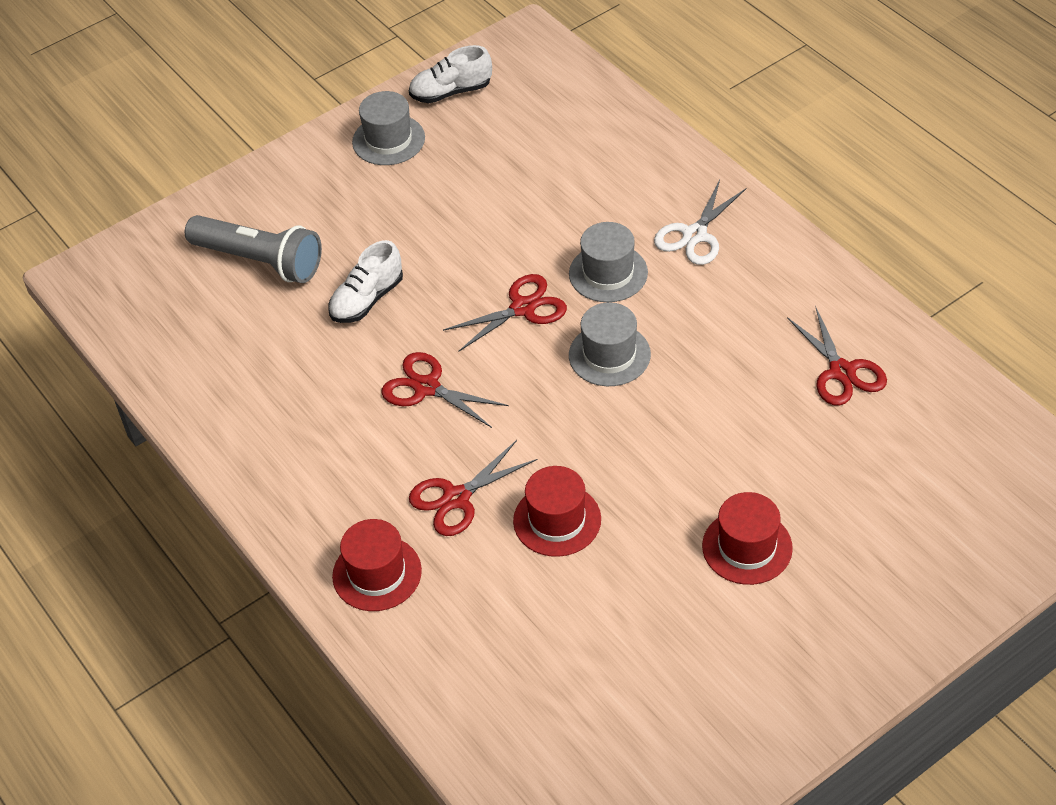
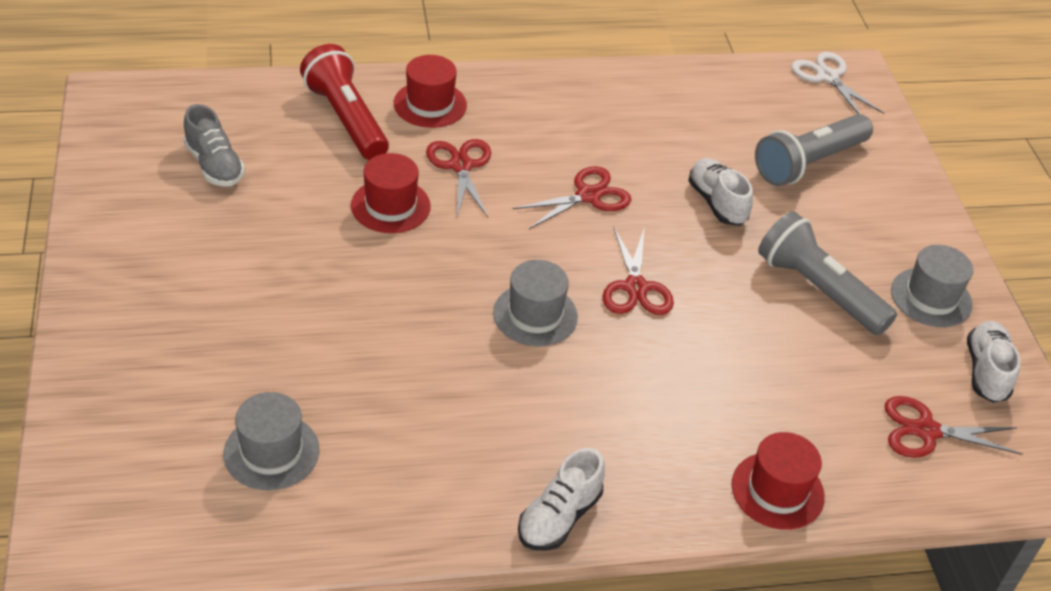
camera: 110 degrees right, 5 degrees down
(433, 202) = (818, 290): none -> grey flashlight
(455, 629) = (346, 119): none -> red flashlight
(608, 273) = (638, 363): grey hat -> grey hat (271, 452)
(615, 696) = (214, 165): none -> grey shoe
(695, 235) = (644, 452): white scissors -> white scissors (827, 77)
(747, 547) = (261, 294): red hat -> red hat (777, 490)
(794, 254) = (559, 517): none -> white shoe
(842, 371) = (379, 462): red scissors -> red scissors (926, 431)

